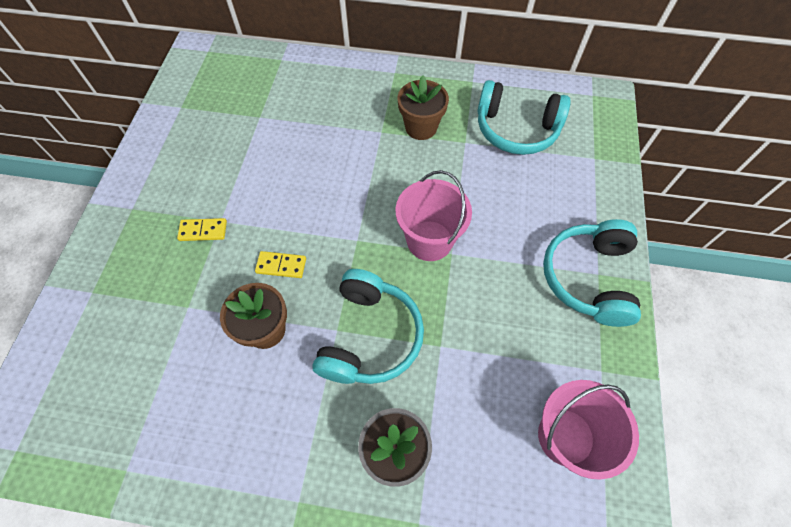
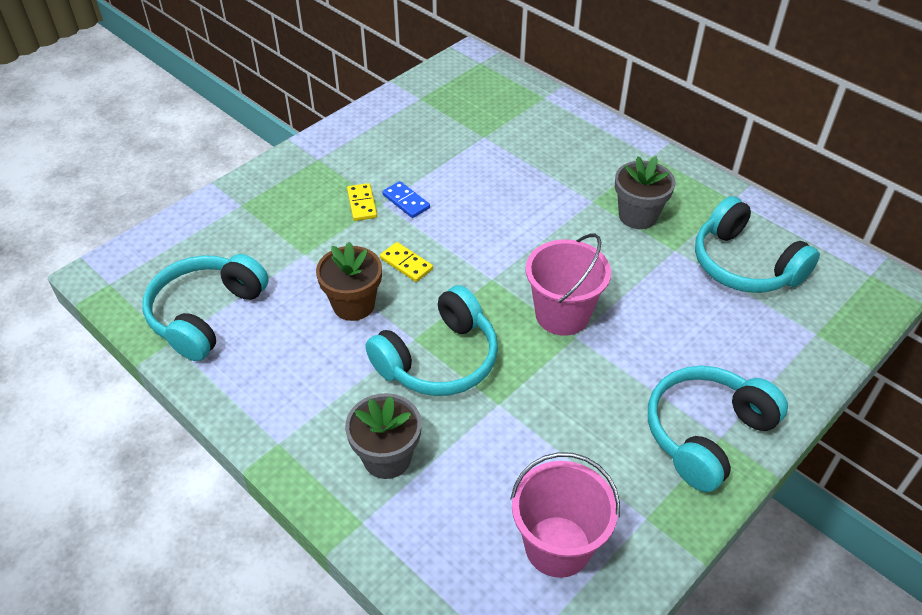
camera: 35 degrees right, 15 degrees down
(139, 421) = (206, 314): none -> turquoise headphones
(203, 231) = (362, 204): yellow domino -> yellow domino turned 45 degrees clockwise
(239, 208) = (406, 201): none -> blue domino
(421, 127) = (638, 216): brown flower pot -> grey flower pot

